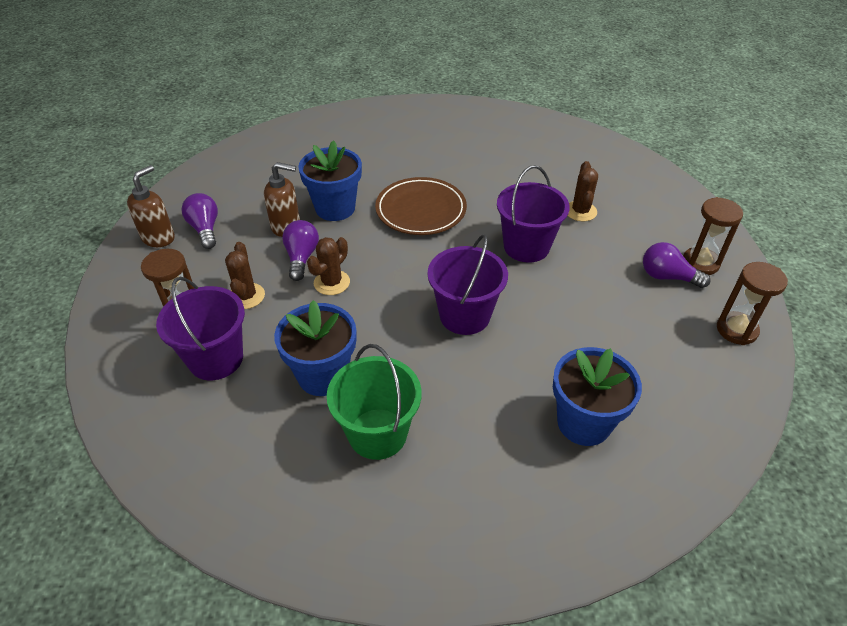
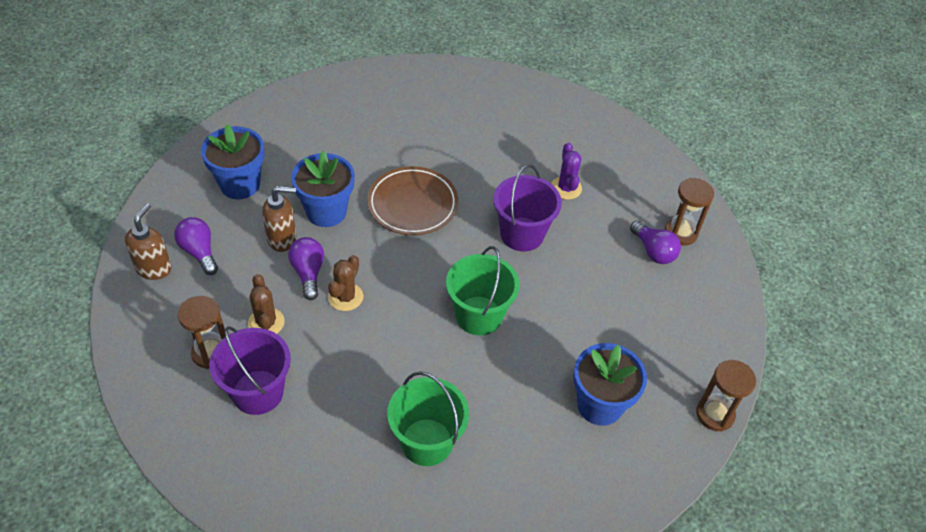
camera: 15 degrees left, 5 degrees up
(323, 375) = (363, 394): blue flower pot -> blue flower pot (240, 184)
(464, 315) = (478, 315): purple bucket -> green bucket
(580, 211) = (566, 188): brown cactus -> purple cactus
(667, 277) = (653, 251): purple light bulb -> purple light bulb turned 135 degrees counterclockwise
(736, 330) = (717, 298): brown hourglass -> brown hourglass (715, 414)

